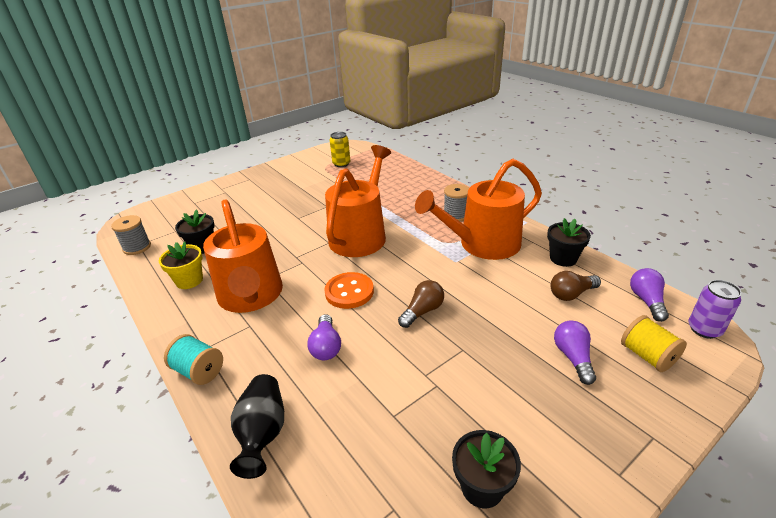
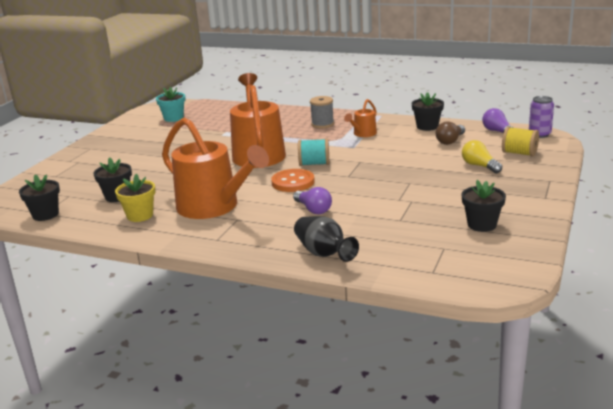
camera: 30 degrees left, 10 degrees down
(137, 247) = (45, 215): grey spool -> black flower pot
(199, 371) = (231, 248): turquoise spool -> turquoise spool (314, 164)
(341, 164) = (173, 118): yellow can -> turquoise flower pot
(422, 311) = (361, 175): brown light bulb -> none
(483, 244) = (363, 134): orange watering can -> orange watering can, size x0.45
(573, 357) = (479, 166): purple light bulb -> yellow light bulb

